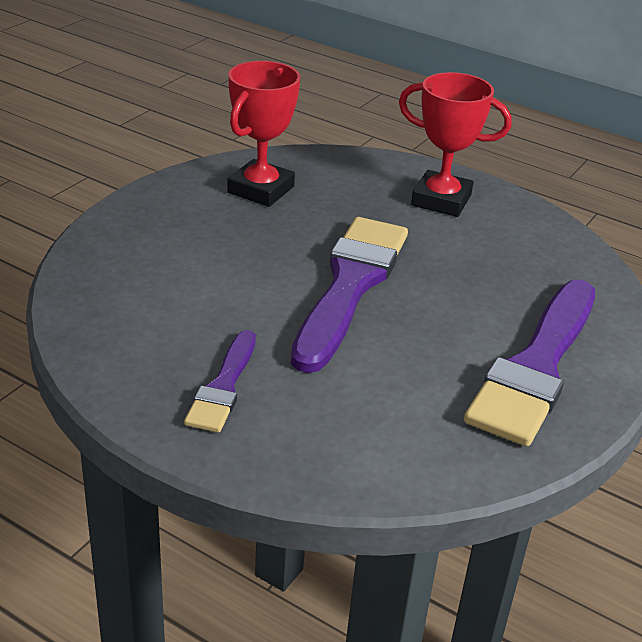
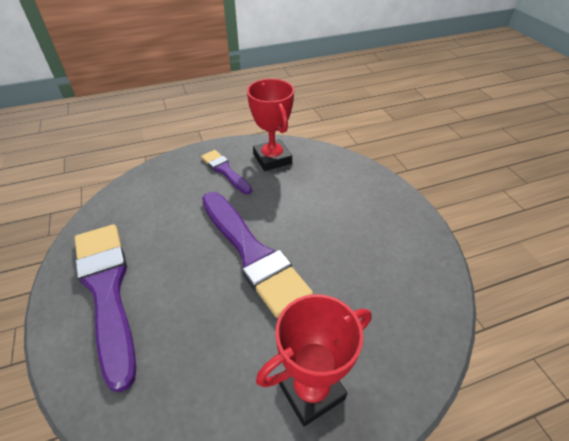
camera: 130 degrees right, 10 degrees up
(261, 190) = (395, 272): red trophy -> red trophy (272, 159)

